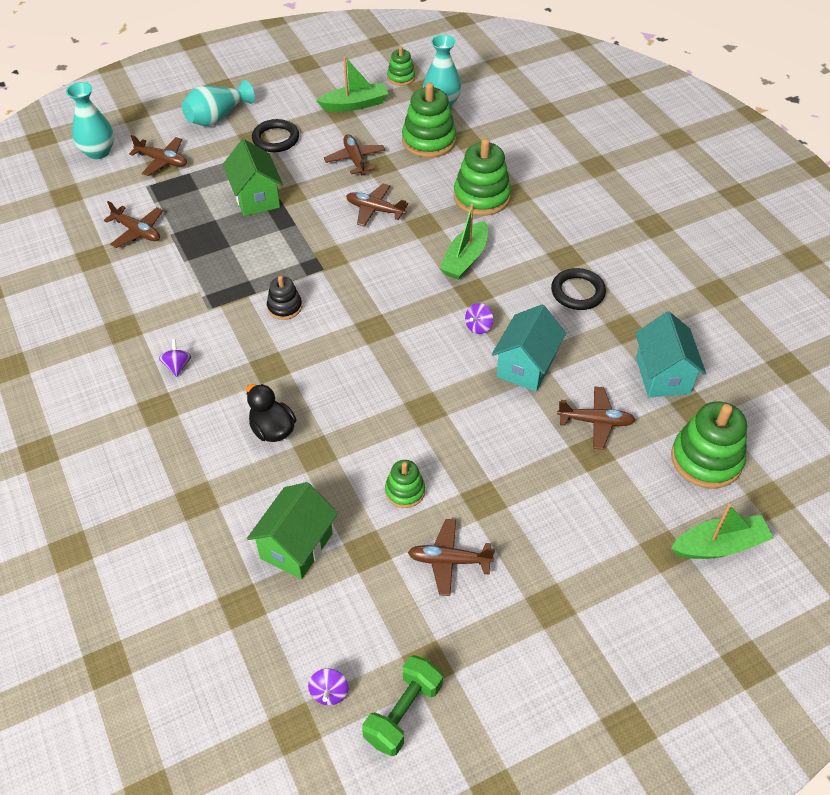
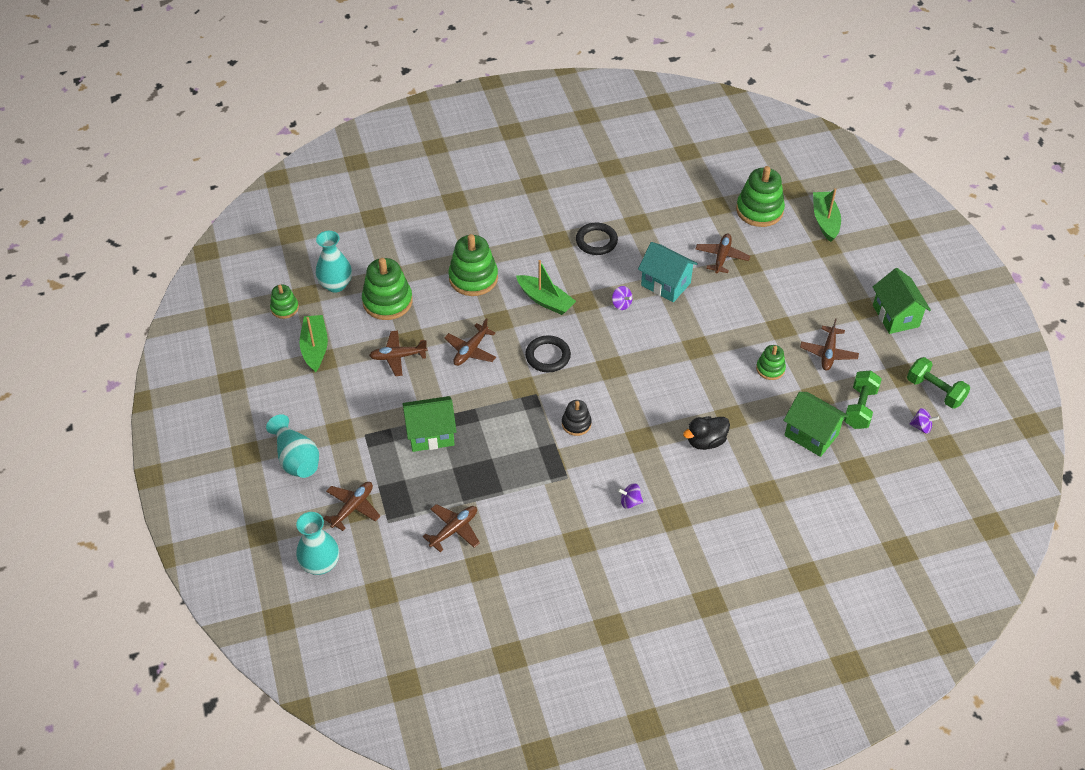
camera: 80 degrees left, 0 degrees up
(276, 139) = (348, 413): black ring -> black ring (548, 356)
(353, 605) = (860, 408): none -> green dumbbell
(547, 652) = (895, 316): none -> green house
(663, 375) = (685, 214): turquoise house -> none

